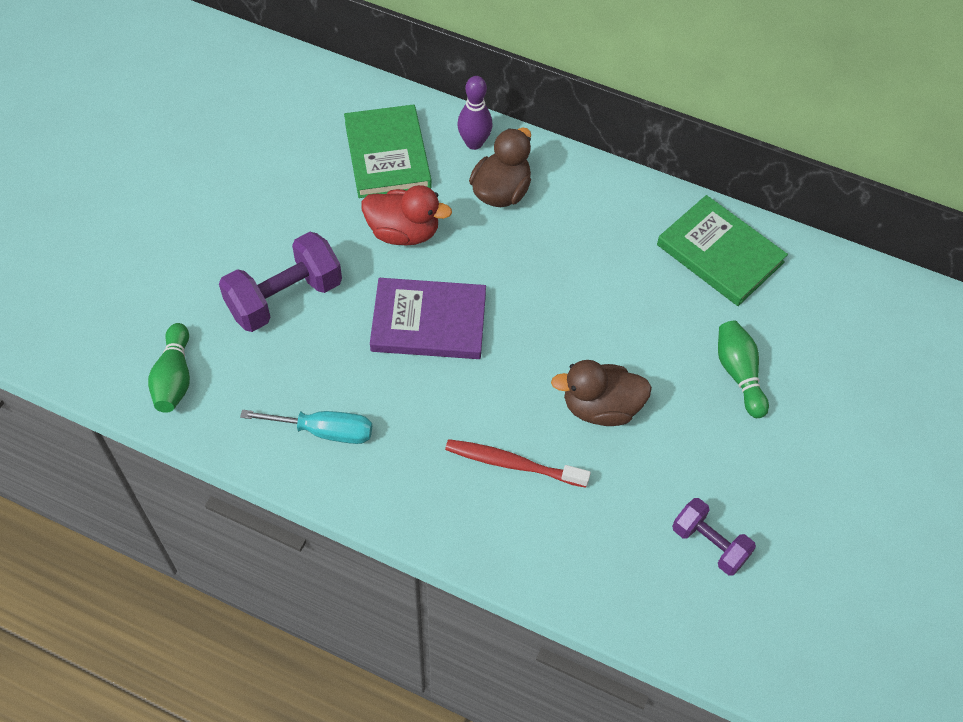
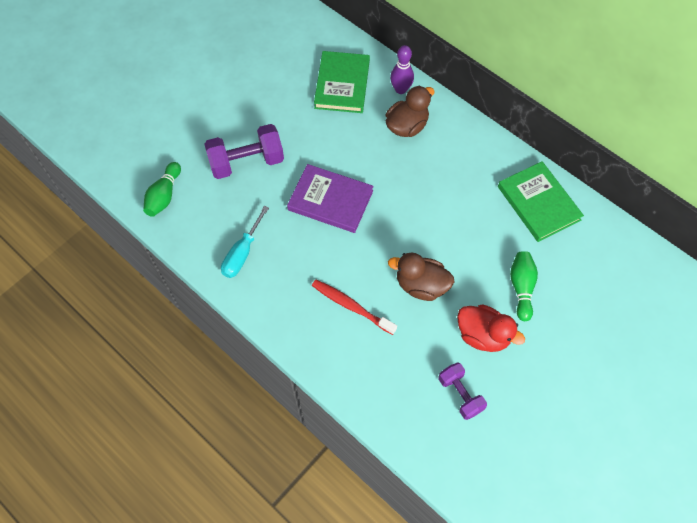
camera: 20 degrees right, 5 degrees up
(324, 431) = (242, 253): turquoise screwdriver -> turquoise screwdriver turned 90 degrees clockwise
(403, 232) = (335, 138): red duck -> red duck (483, 335)

